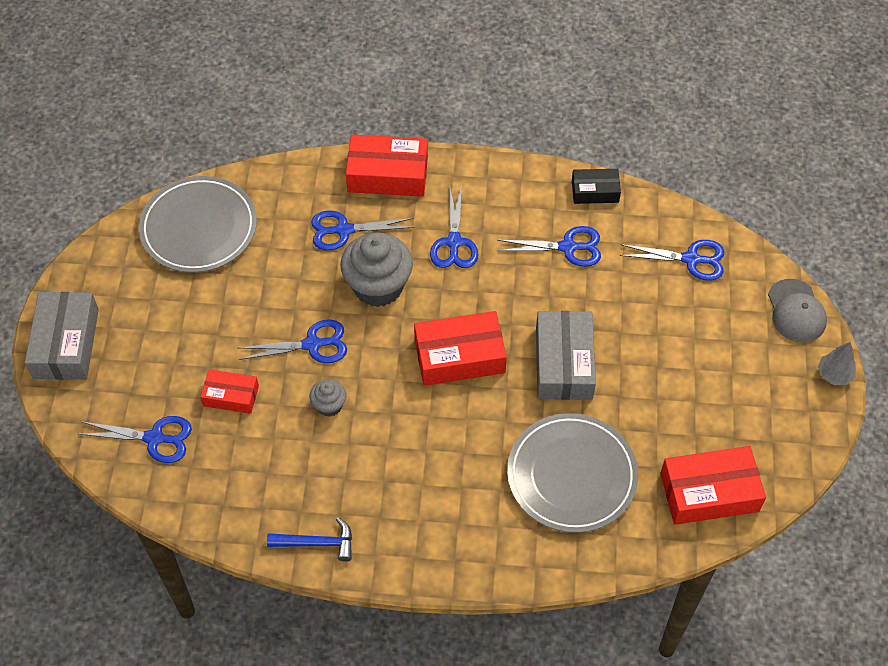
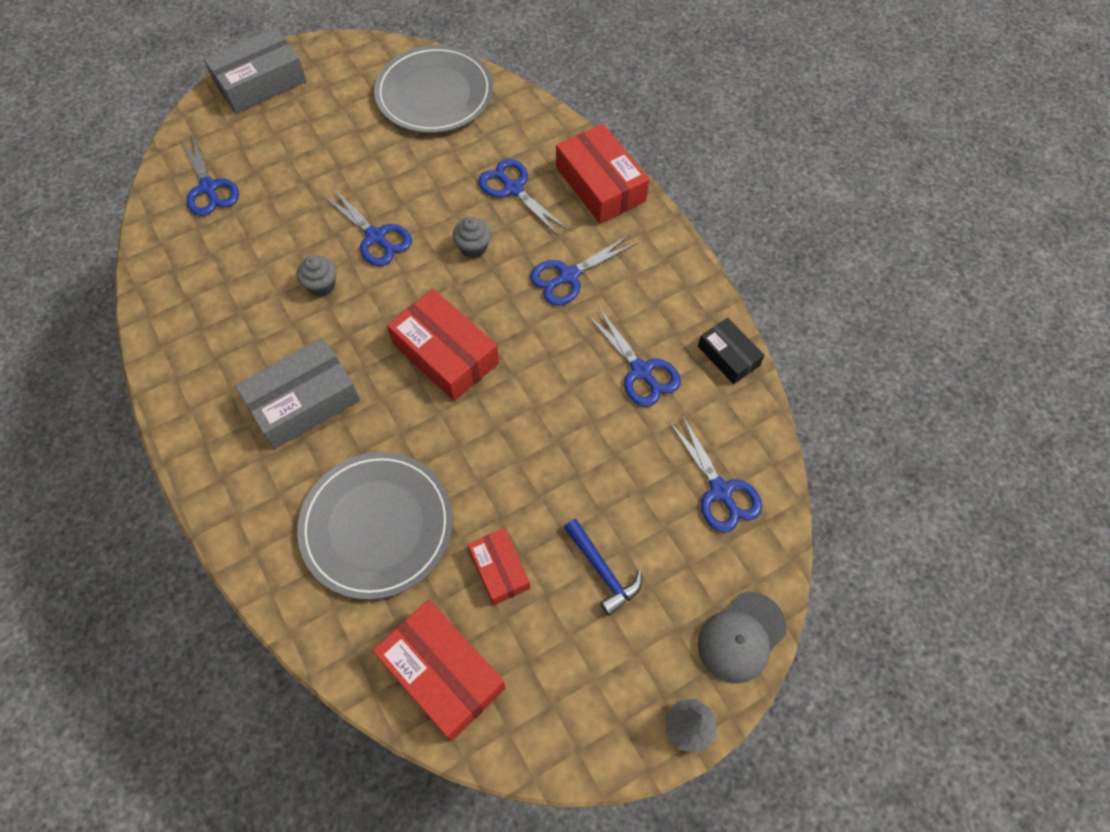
camera: 55 degrees right, 5 degrees up
(231, 396) = (284, 212): red box -> red box (499, 569)
(317, 543) = (175, 359): blue hammer -> blue hammer (602, 570)
(378, 286) = (473, 248): grey cupcake -> grey cupcake, size x0.49
(563, 363) = (502, 445): grey box -> grey box (303, 401)

